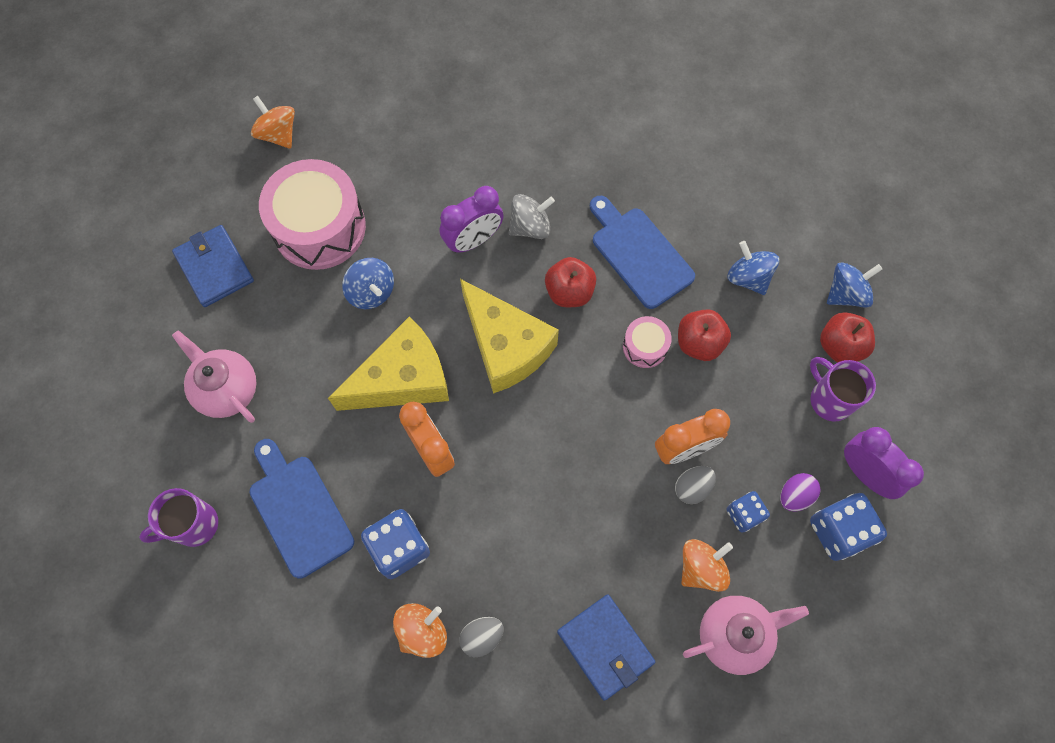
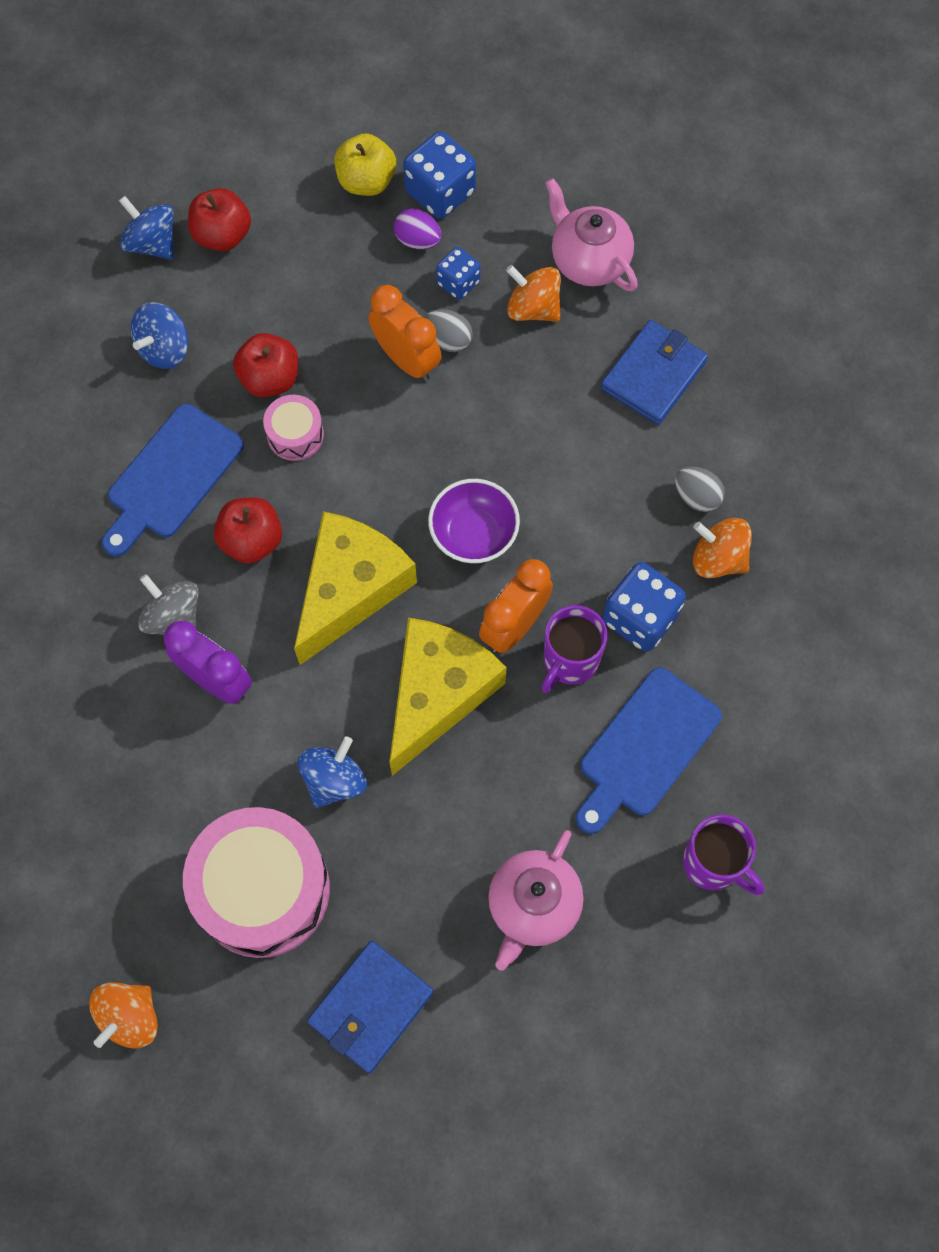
camera: 110 degrees left, 0 degrees up
(403, 379) = (438, 694): yellow cheese -> yellow cheese turned 75 degrees clockwise
(516, 447) = (473, 534): none -> purple bowl
(829, 399) = (292, 232): purple mug -> purple mug (569, 661)
(865, 473) = (366, 181): purple clock -> yellow apple

